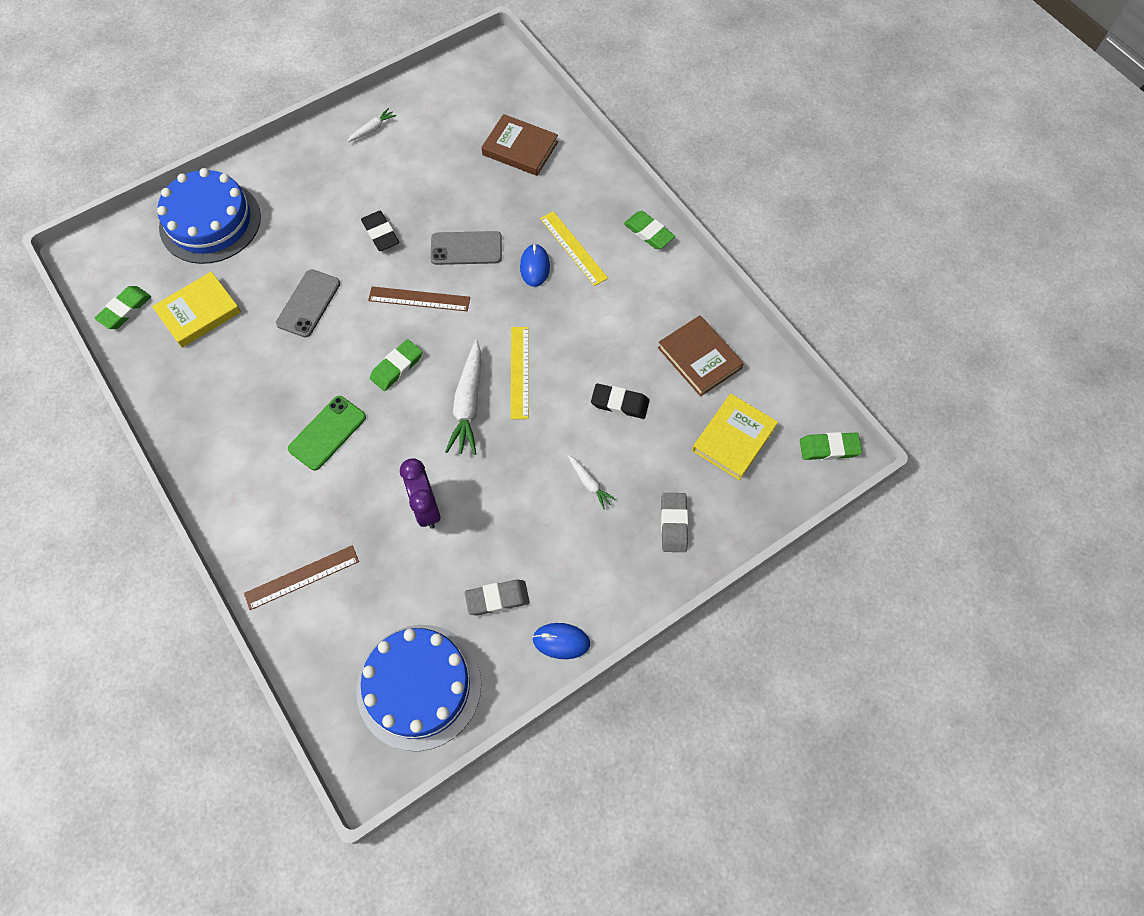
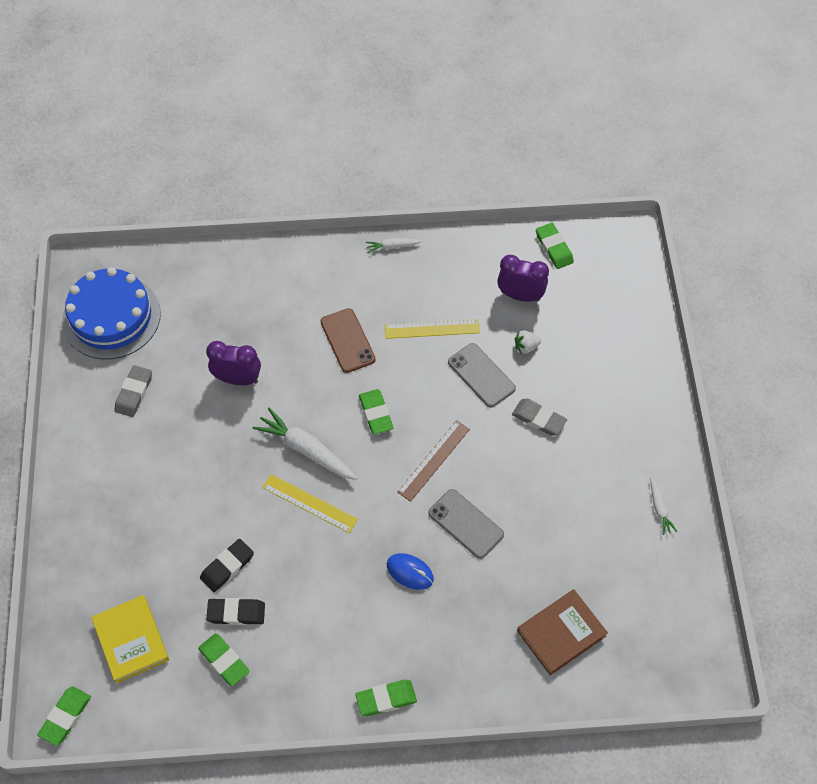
camera: 120 degrees right, 5 degrees down
(199, 312) = (520, 296): yellow book -> purple clock
(210, 222) = (615, 335): blue cake -> none
(257, 283) = (526, 347): none -> white strawberry
(302, 577) = (241, 280): brown ruler -> none
(327, 433) = (348, 340): green phone -> brown phone
(380, 233) = (525, 461): black eraser -> black eraser (236, 613)
(466, 248) = (465, 524): grey phone -> grey phone turned 75 degrees counterclockwise
(561, 641) = (72, 418): blue mouse -> none
(573, 248) = (410, 618): yellow ruler -> yellow ruler (432, 329)
(589, 483) = (175, 503): white carrot -> white carrot (392, 246)
(673, 524) = (97, 546): grey eraser -> grey eraser (538, 419)
(699, 358) = (224, 661): brown book -> green eraser

